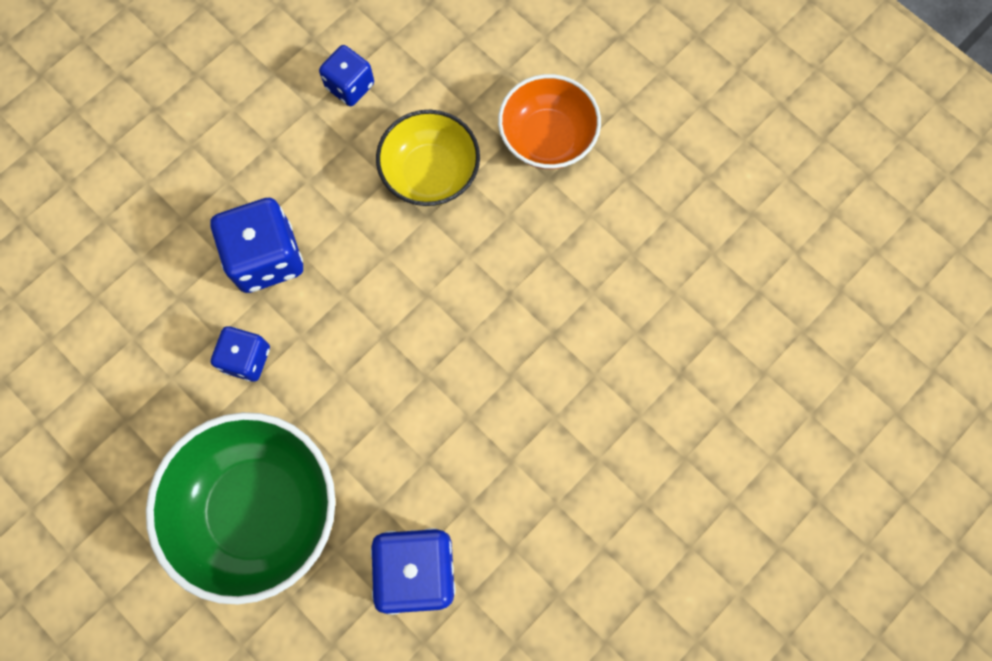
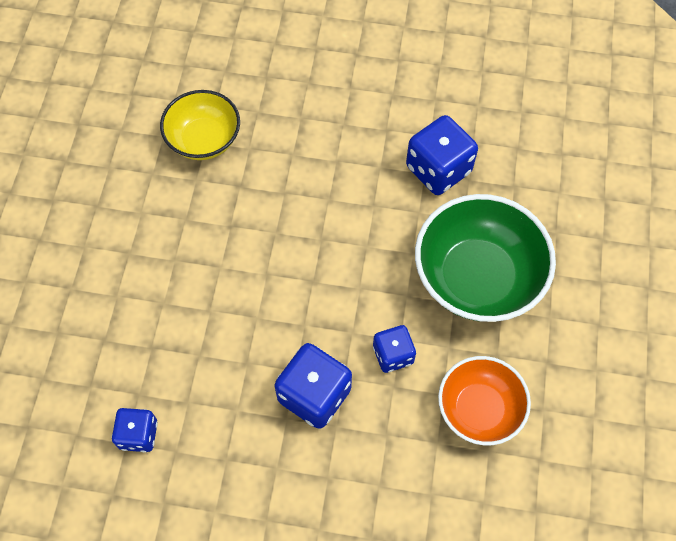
camera: 125 degrees left, 10 degrees down
(430, 173) = (175, 329): yellow bowl -> yellow bowl (204, 139)
(547, 138) = (97, 271): orange bowl -> orange bowl (479, 409)

